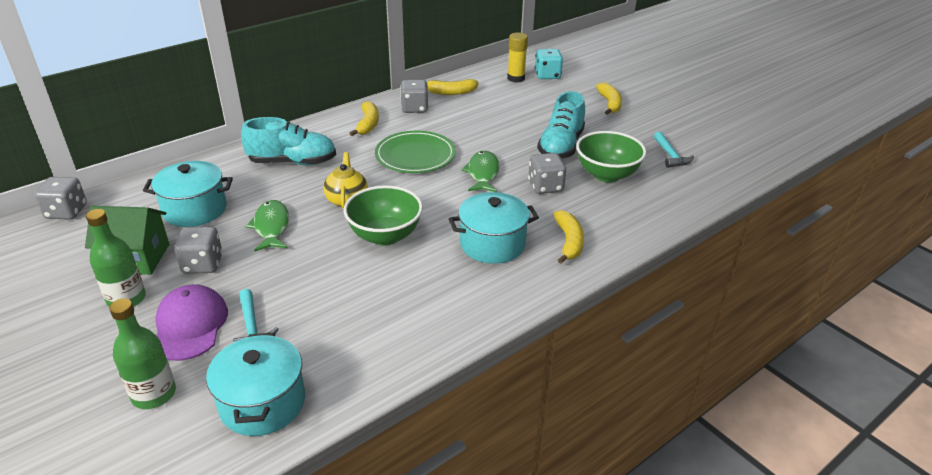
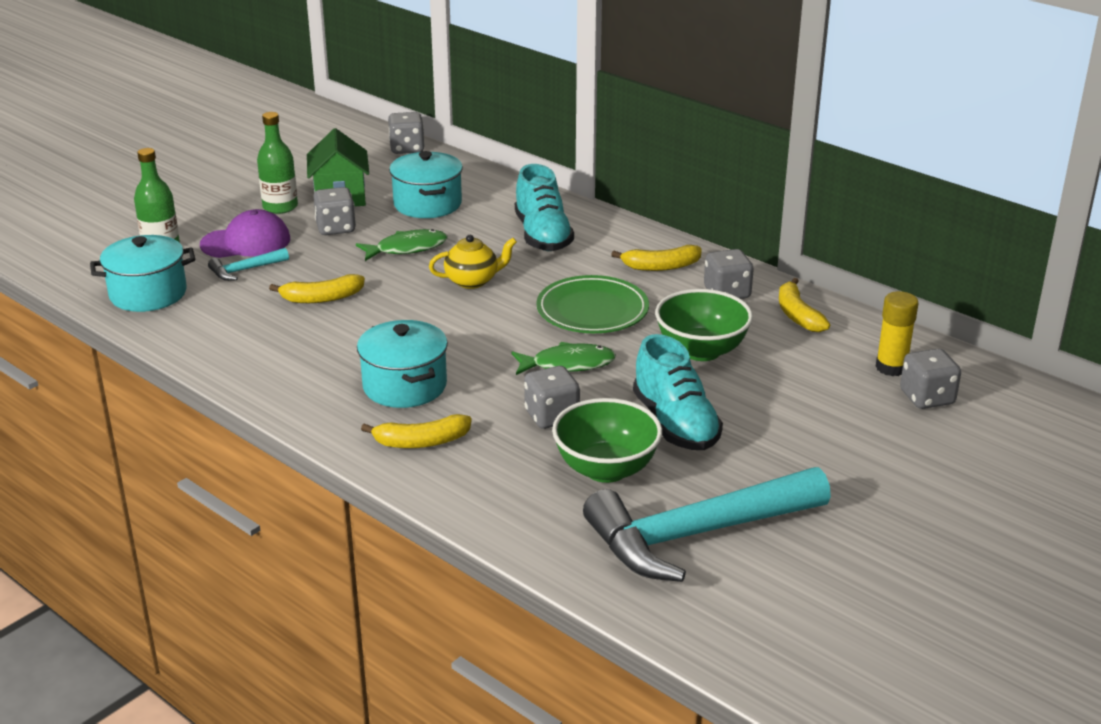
camera: 80 degrees right, 5 degrees down
(385, 236) = (405, 315): green bowl -> green bowl (701, 351)
(547, 75) = (927, 398): turquoise dice -> grey dice
(561, 146) = (675, 424): turquoise shoe -> turquoise shoe turned 120 degrees counterclockwise
(610, 104) = (856, 468): yellow banana -> yellow banana (322, 298)
(670, 156) = (696, 535): turquoise hammer -> turquoise hammer, size x2.40

